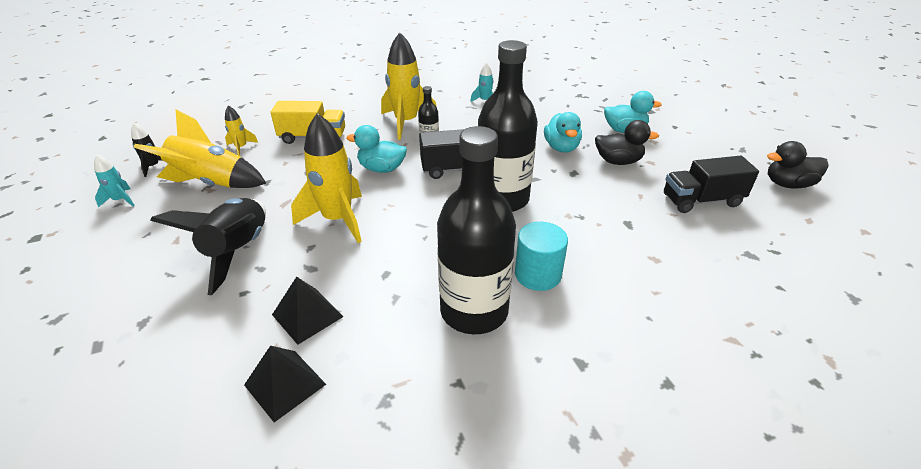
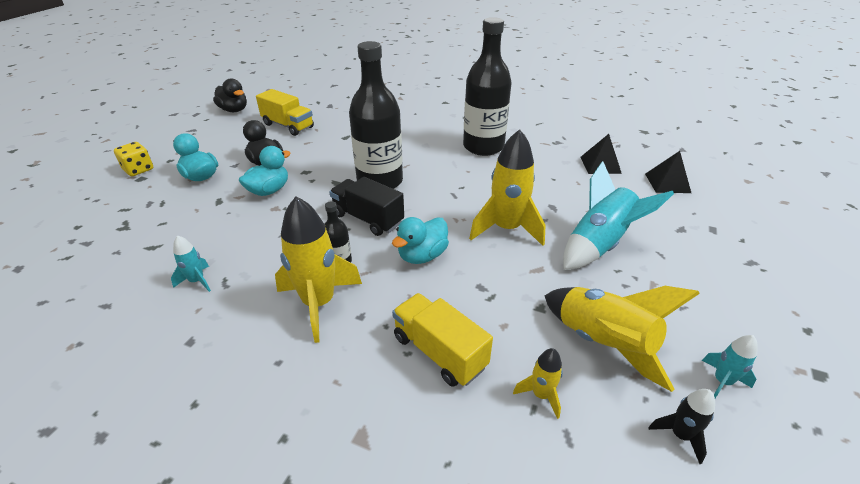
camera: 135 degrees left, 0 degrees up
(238, 251) = (599, 244): black rocket -> turquoise rocket
(307, 315) = (572, 184): black pyramid -> black pyramid (667, 183)
(381, 169) = (422, 256): turquoise duck -> turquoise duck turned 75 degrees clockwise
(538, 274) = (431, 143): turquoise cylinder -> none
(668, 113) = (138, 170): none -> yellow dice
(701, 200) = (288, 126): black truck -> yellow truck

